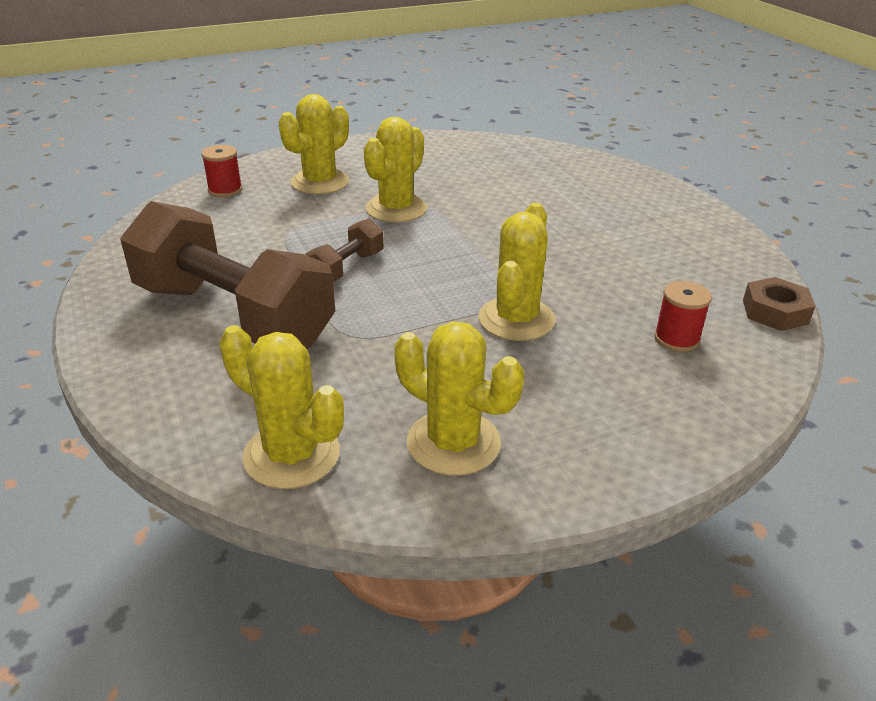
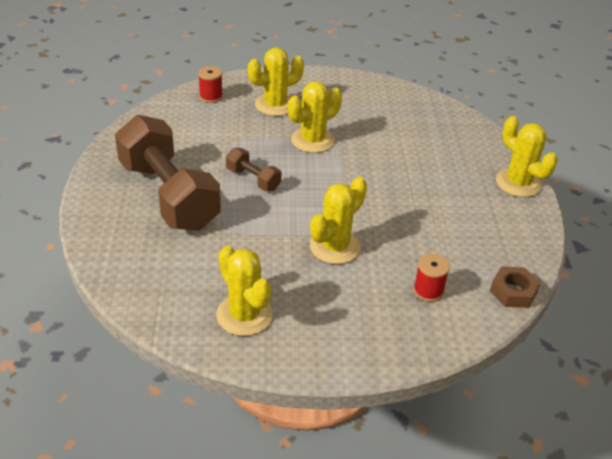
camera: 20 degrees right, 5 degrees up
(291, 455) = (155, 294): yellow cactus -> yellow cactus (518, 183)
(346, 268) = (253, 179): brown dumbbell -> brown dumbbell turned 75 degrees clockwise

